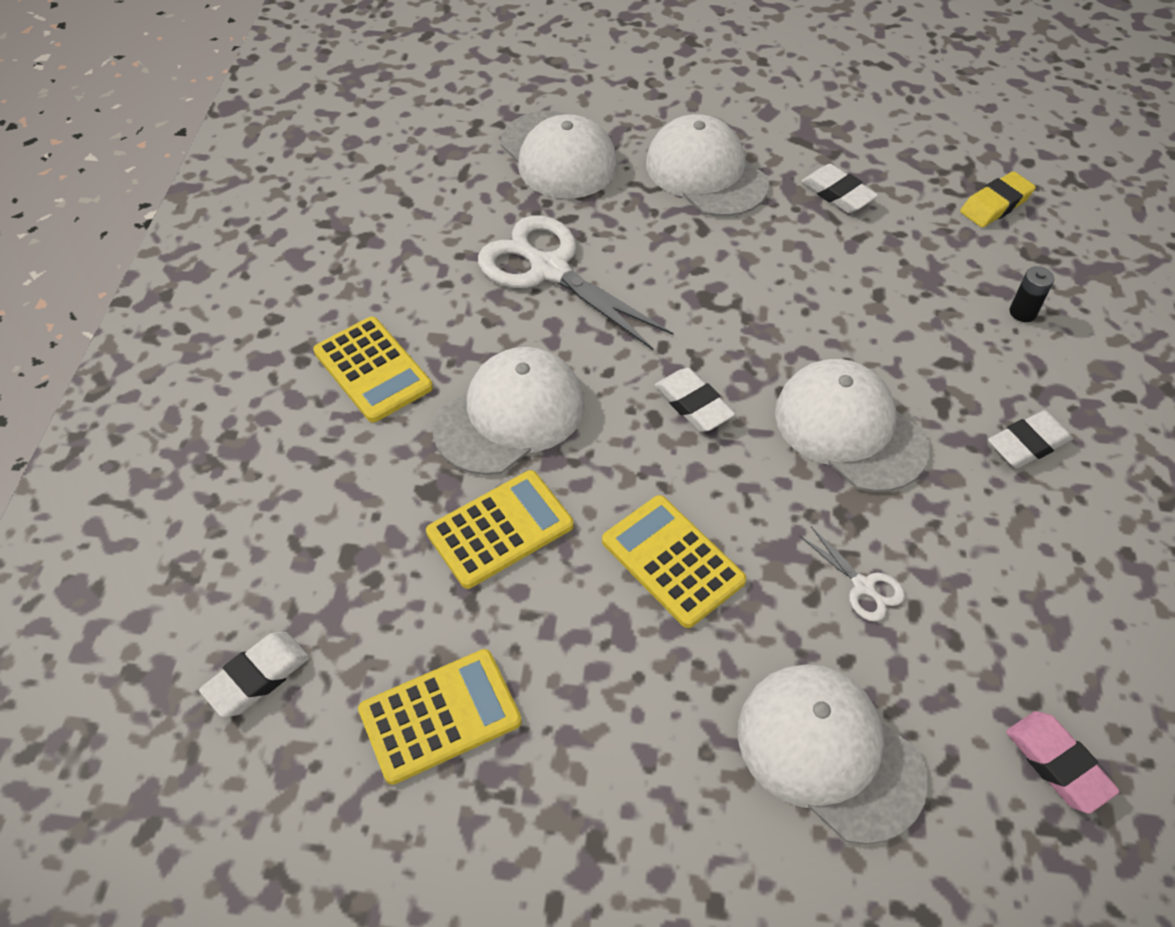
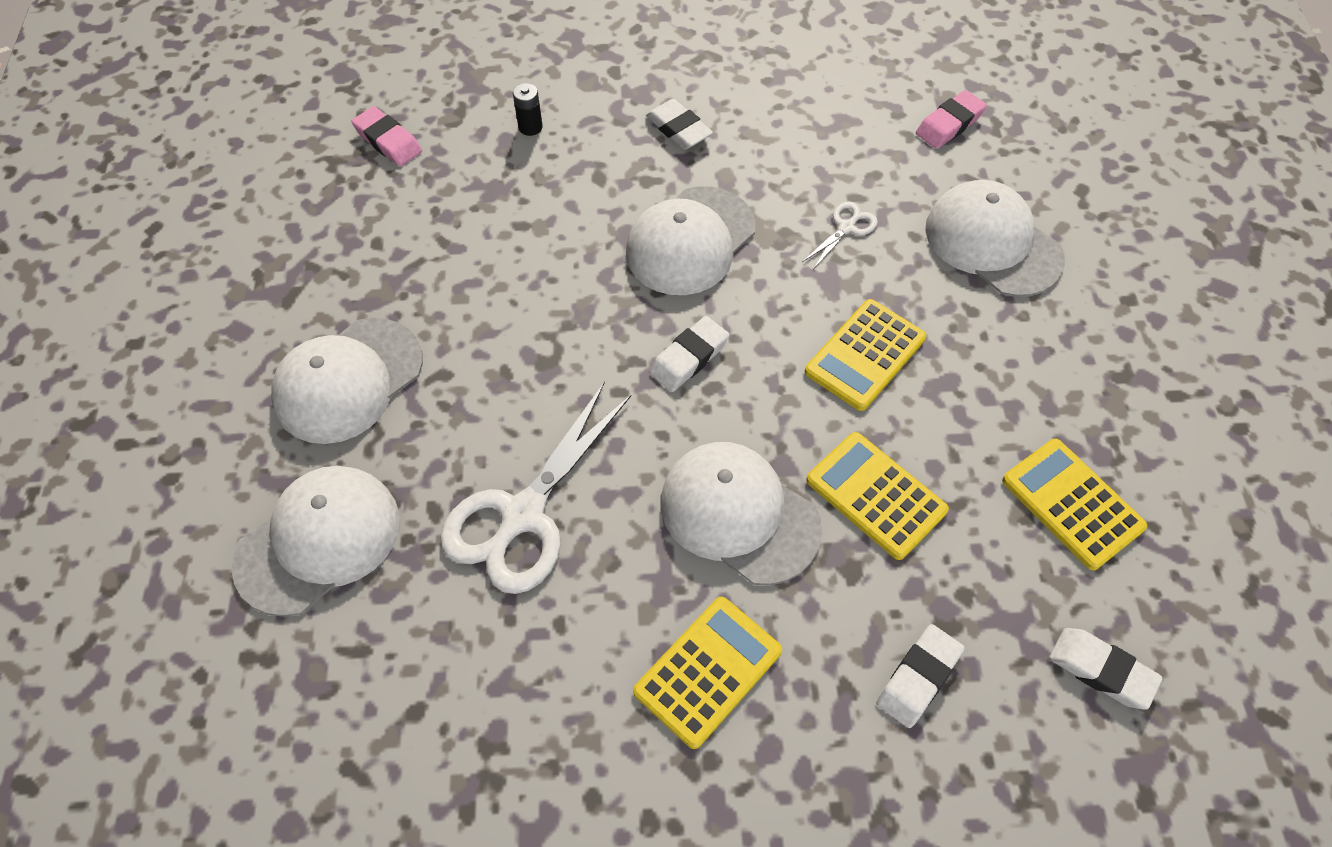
camera: 100 degrees left, 5 degrees up
(829, 752) = (992, 243): white cap -> white cap turned 105 degrees clockwise
(837, 194) = (378, 261): white eraser -> white eraser (918, 678)
(995, 205) = (388, 141): yellow eraser -> pink eraser

